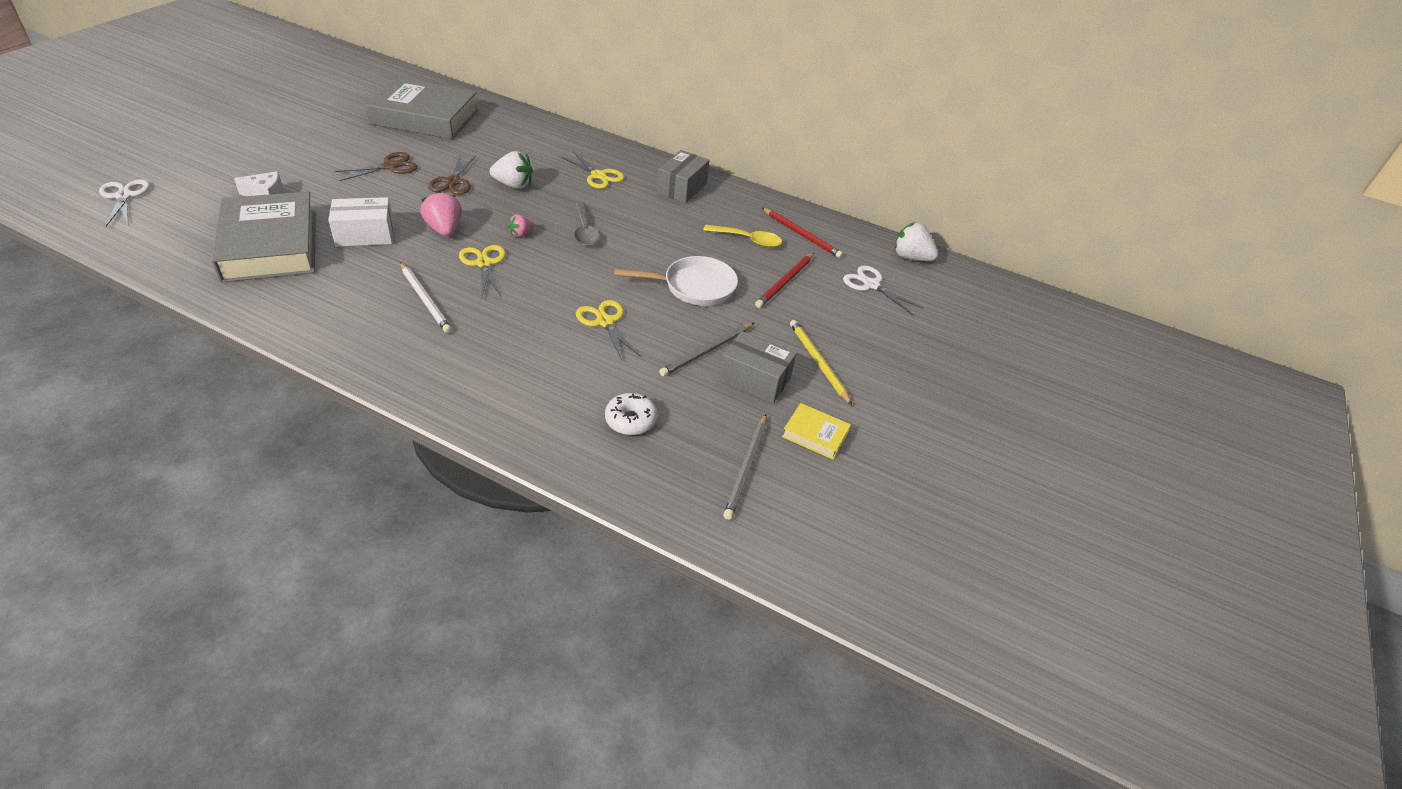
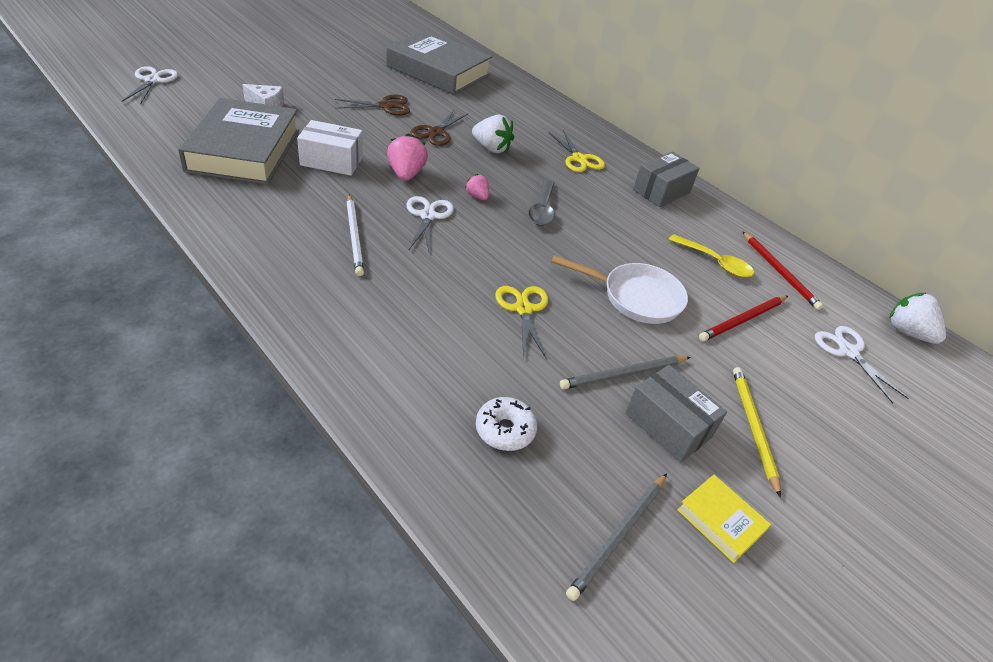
camera: 20 degrees right, 0 degrees up
(484, 263) = (428, 216): yellow scissors -> white scissors
(521, 234) = (477, 196): pink strawberry -> pink strawberry turned 75 degrees clockwise

